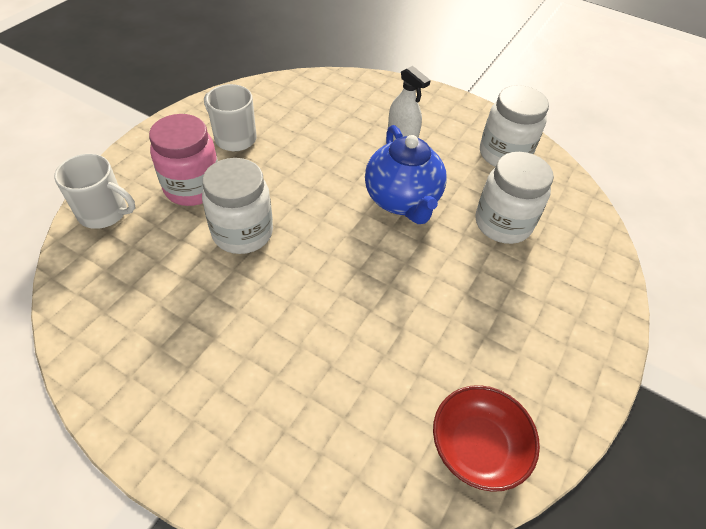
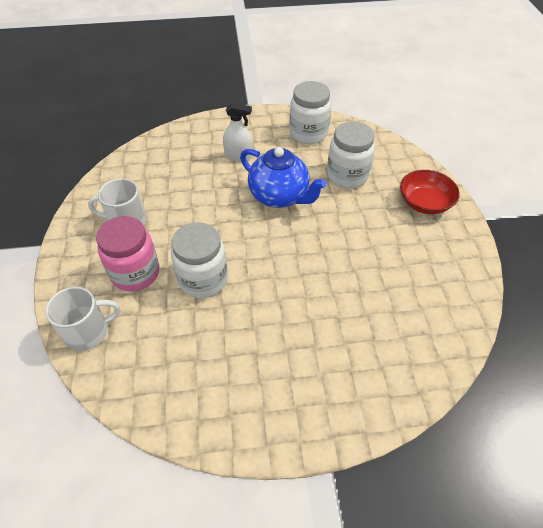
camera: 35 degrees left, 0 degrees up
(477, 446) = (448, 302): red bowl -> red bowl (424, 203)

